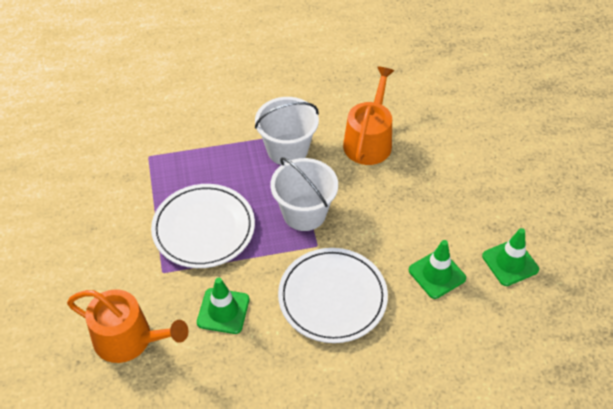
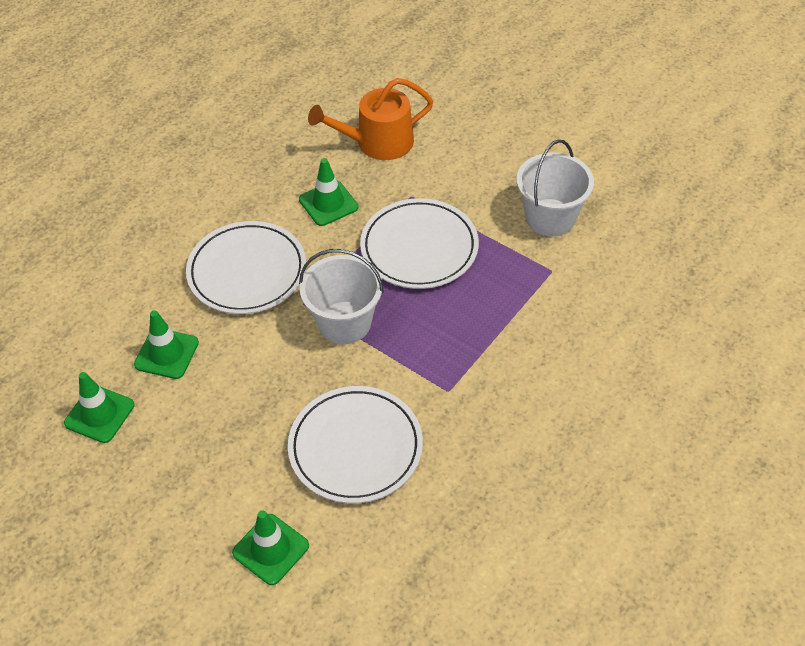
camera: 140 degrees right, 0 degrees up
(287, 150) = (430, 373): white bucket -> white bucket (550, 217)
(369, 141) = (355, 447): orange watering can -> white plate
(458, 124) = (271, 549): none -> green traffic cone

